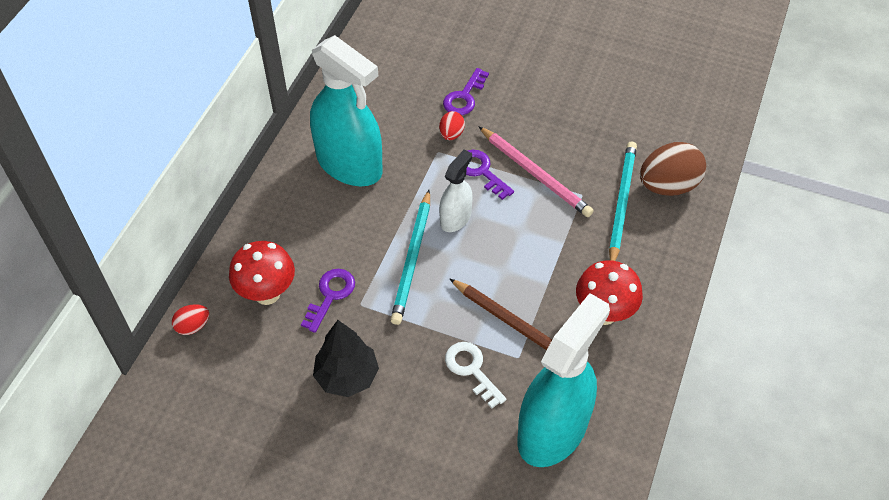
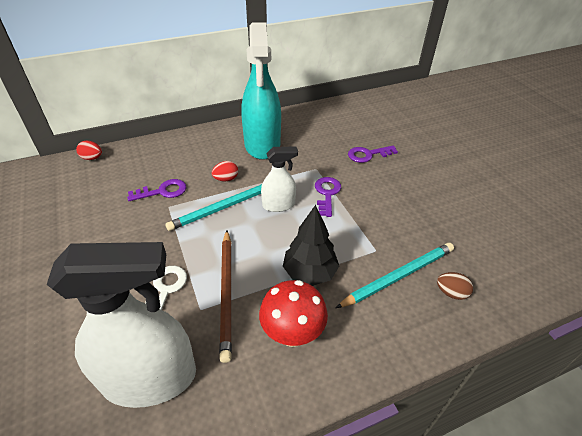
camera: 45 degrees right, 10 degrees down
(267, 293) = (140, 169): red mushroom -> none
(347, 376) = (107, 234): black tree -> black tree (310, 273)
(451, 134) = (335, 166): red egg -> red egg (226, 179)
(535, 174) = (359, 217): pink pencil -> none
(552, 430) = (150, 378): turquoise spray bottle -> white spray bottle
(668, 186) = (451, 293): brown egg -> brown egg, size x0.50

